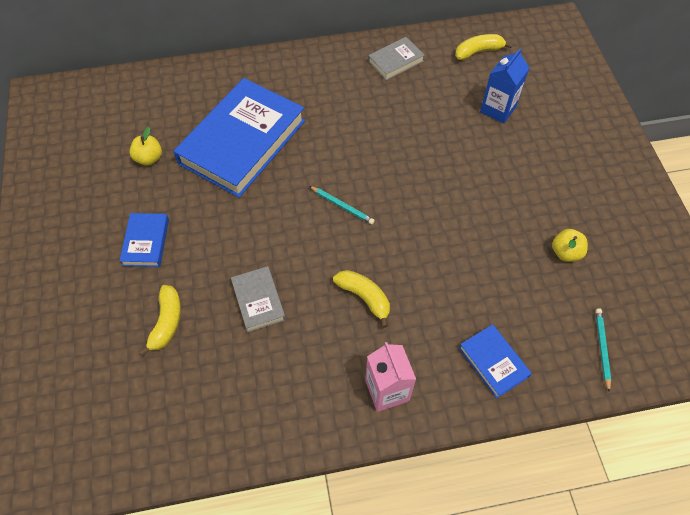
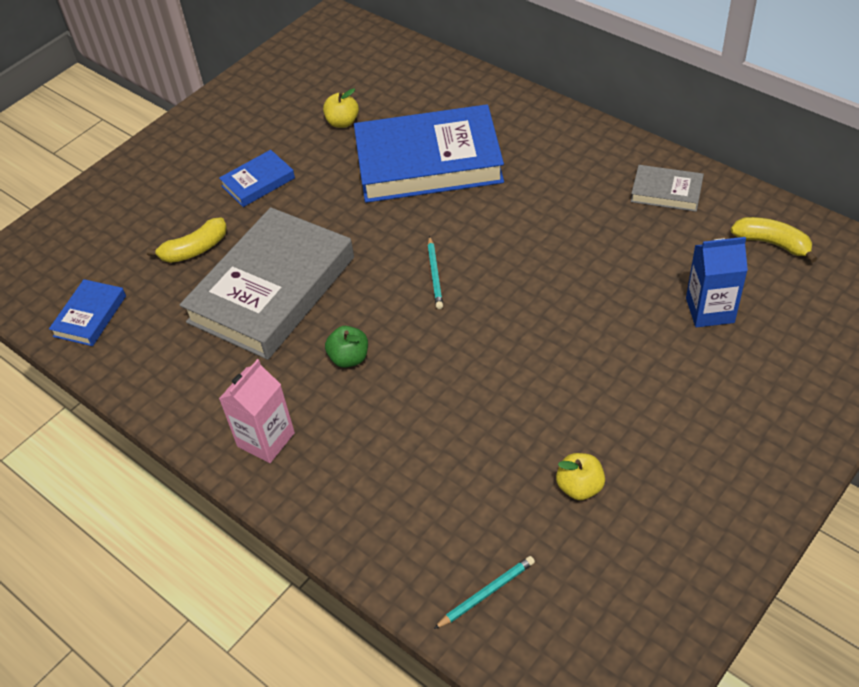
camera: 55 degrees right, 10 degrees down
(258, 301) = (272, 289): grey book -> grey book, size x2.22
(364, 297) = (349, 358): yellow banana -> green apple
(493, 362) = (375, 504): blue book -> blue book (90, 316)

